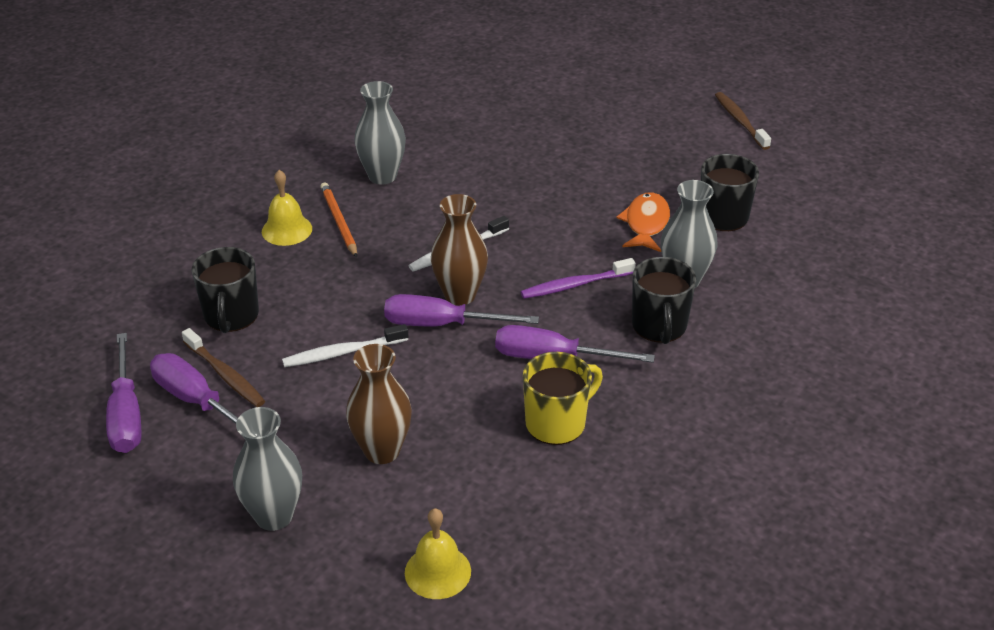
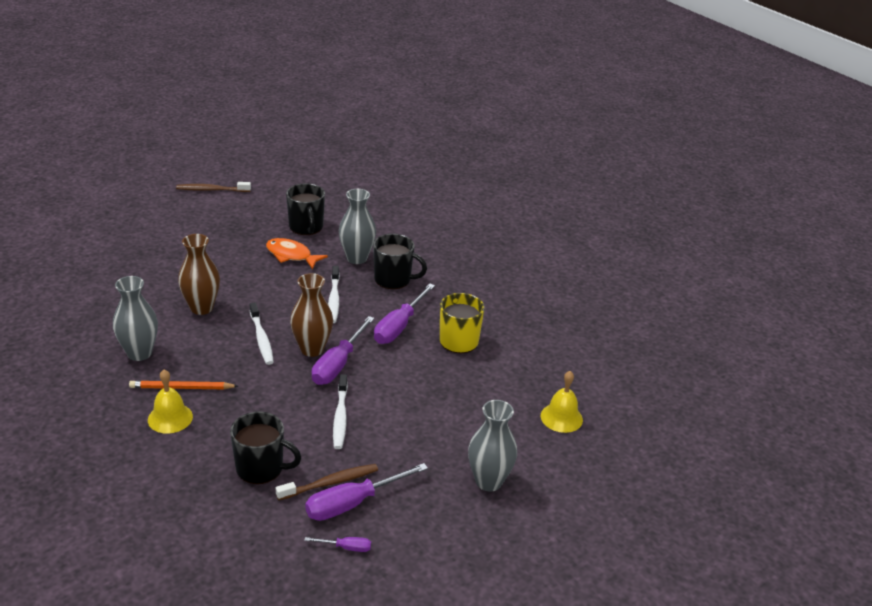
camera: 75 degrees left, 5 degrees down
(126, 414) = (346, 547): purple screwdriver -> purple screwdriver, size x0.48
(382, 451) = (449, 419): brown vase -> brown vase (201, 308)
(575, 285) = (334, 299): purple toothbrush -> white toothbrush

